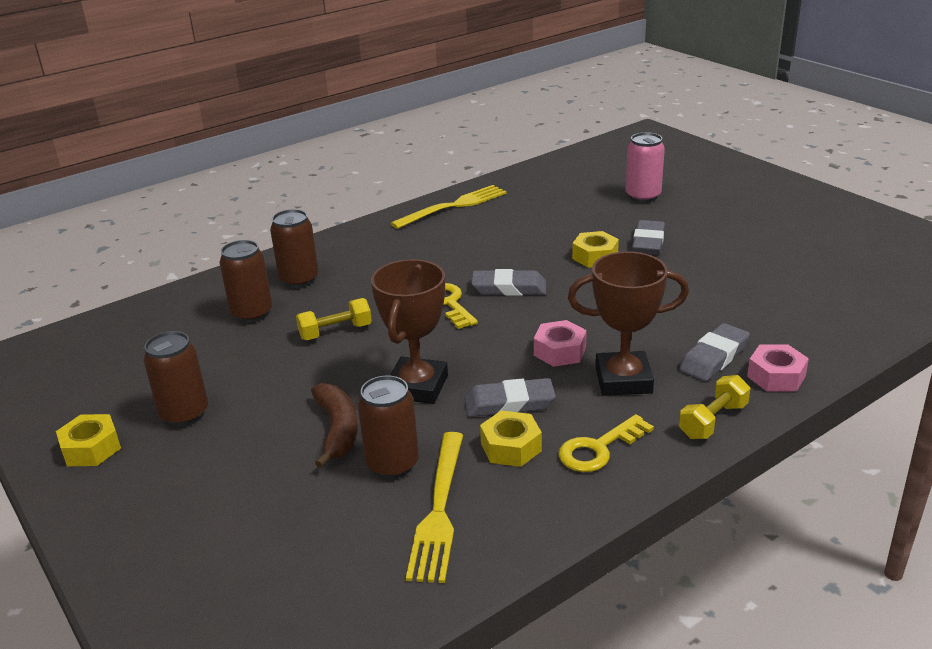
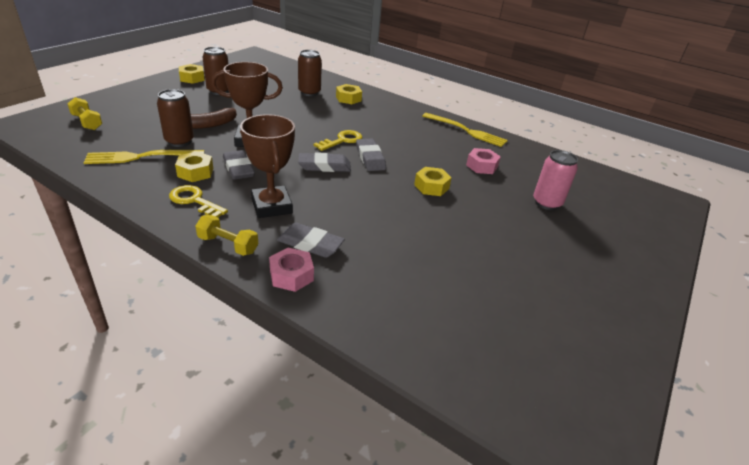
camera: 65 degrees right, 5 degrees up
(299, 280) = (348, 98): brown can -> yellow nut
(335, 332) = (299, 114): yellow dumbbell -> yellow dumbbell (87, 122)
(559, 351) = (300, 181): pink nut -> pink nut (481, 166)
(648, 242) = (469, 208): grey eraser -> grey eraser (324, 166)

